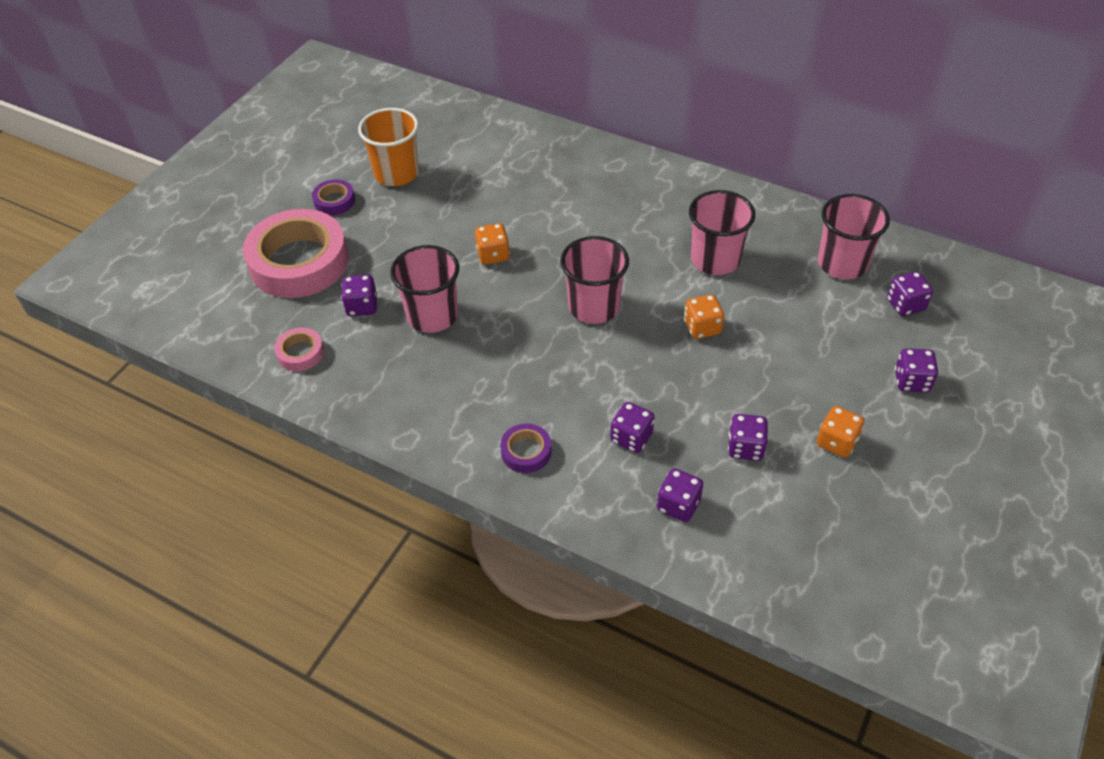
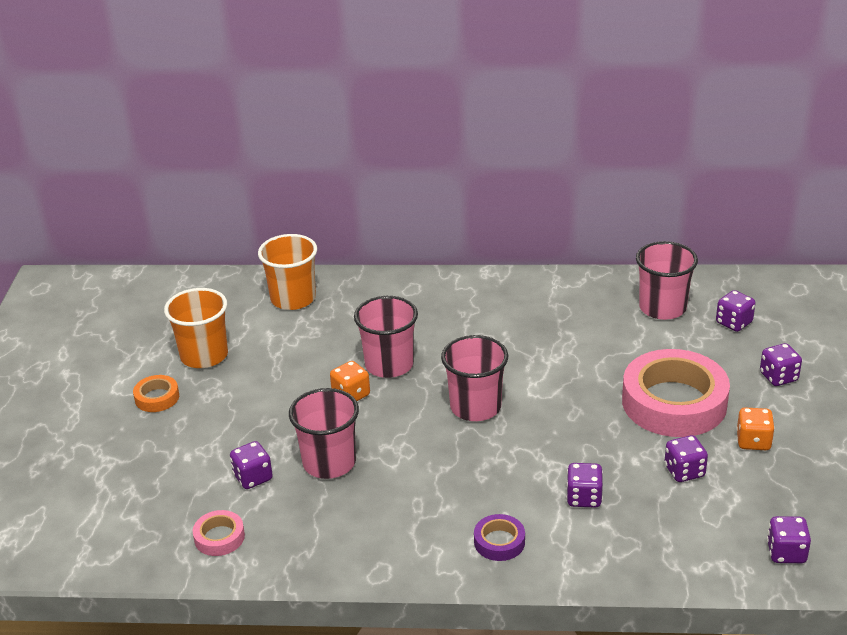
camera: 25 degrees left, 15 degrees down
(299, 262) = (159, 460): pink tape -> pink tape (674, 402)
(334, 201) = (157, 397): purple tape -> orange tape
(505, 141) = (293, 299): none -> orange cup
(678, 505) = (661, 534): purple dice -> purple dice (786, 553)
(702, 327) = (582, 393): orange dice -> none
(715, 259) = (555, 337): pink cup -> pink cup (389, 365)

